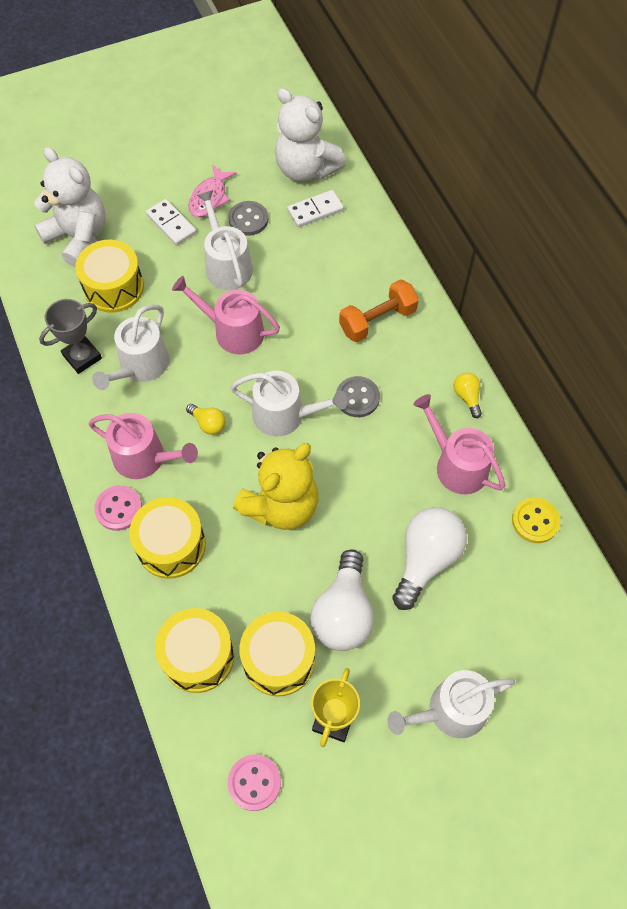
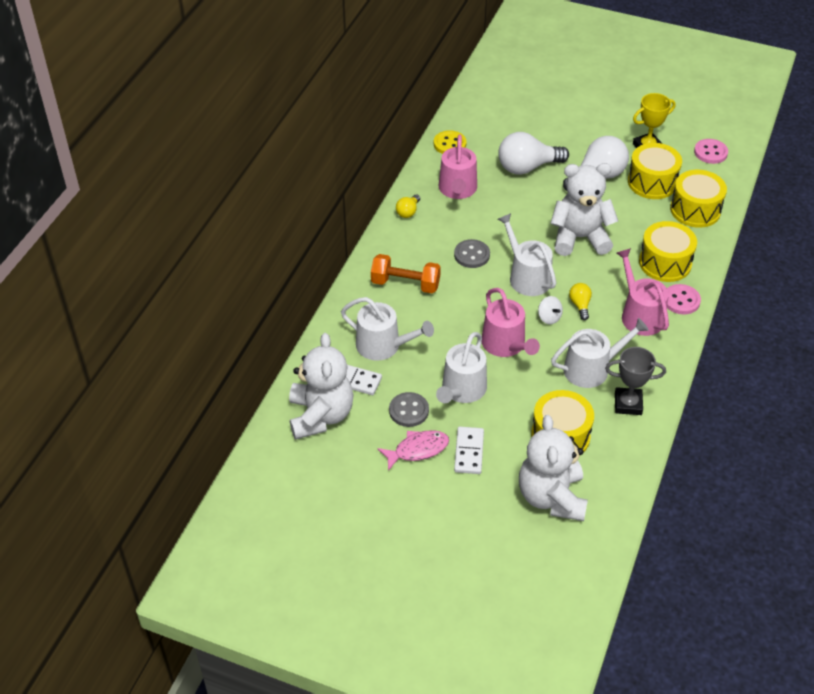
camera: 135 degrees left, 15 degrees down
(223, 387) = (549, 317): none -> white spinning top
(281, 505) = (579, 238): yellow teddy bear -> white teddy bear
(450, 711) = (585, 116): white watering can -> white watering can (383, 345)

